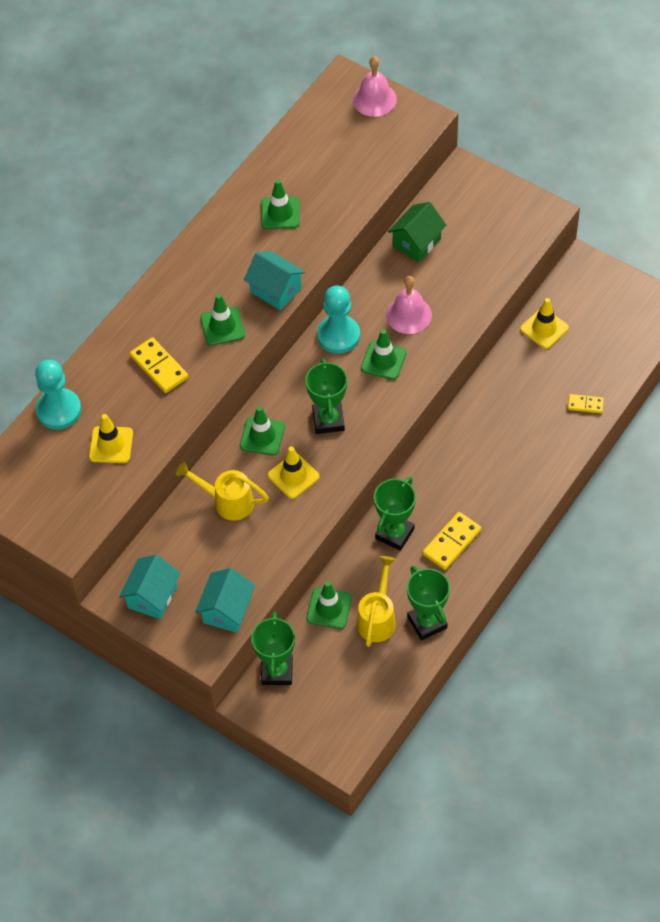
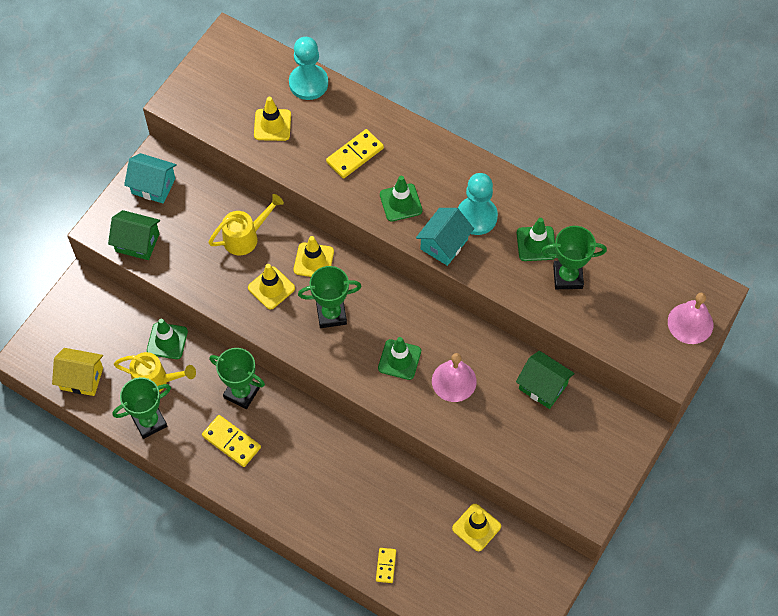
camera: 85 degrees right, 5 degrees up
(226, 610) = (137, 242): turquoise house -> green house
(228, 501) = (245, 237): yellow watering can -> yellow watering can turned 45 degrees clockwise
(262, 436) = (313, 261): green traffic cone -> yellow traffic cone
(277, 671) = (108, 302): green trophy -> green trophy (567, 277)
(338, 335) = (427, 319): turquoise pawn -> turquoise pawn (476, 217)
(372, 694) = (81, 378): none -> yellow house

